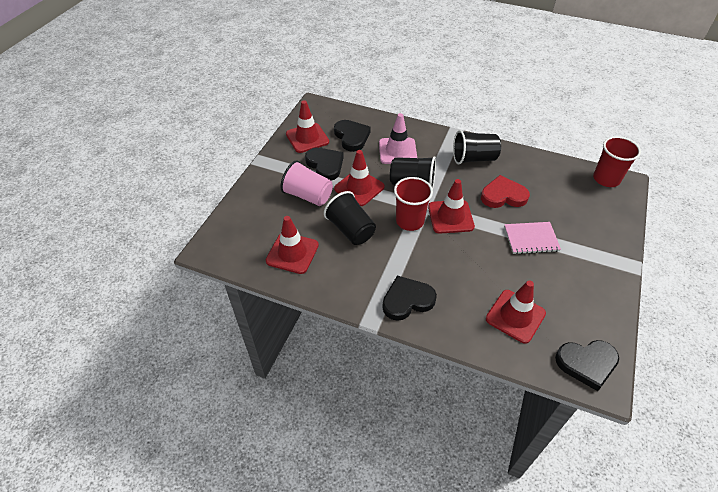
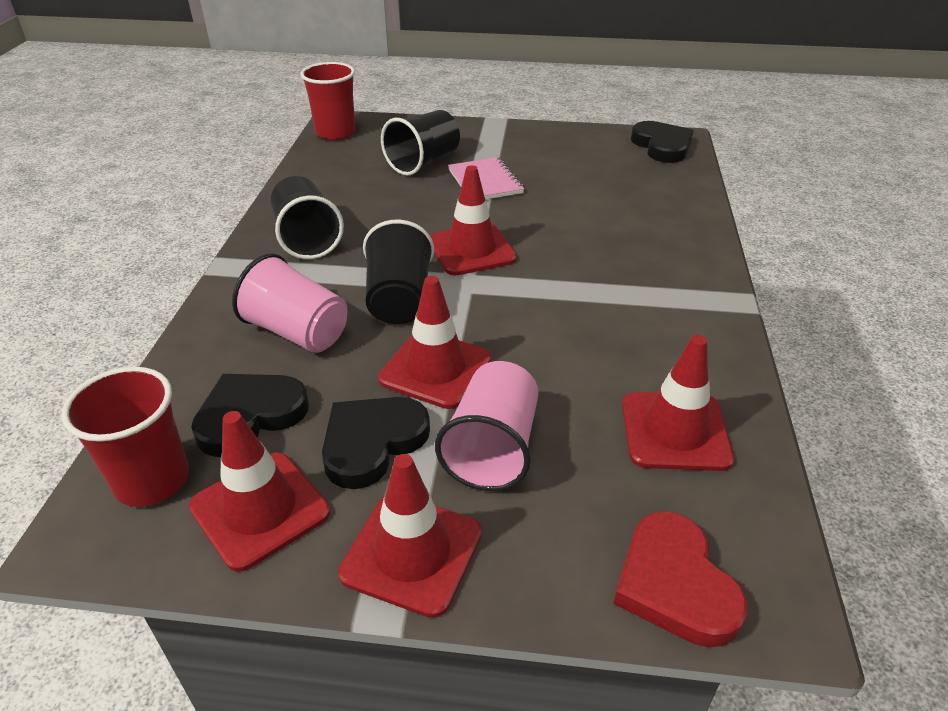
camera: 105 degrees left, 10 degrees down
(351, 230) = (563, 359): black cup -> black cup (423, 162)
(397, 151) = (297, 332): pink traffic cone -> pink cup
(407, 300) = (675, 272): black heart -> none
(409, 221) = (502, 290): red cup -> red cup (152, 480)
(503, 195) = (399, 206): red heart -> red heart (674, 584)
(515, 316) = (632, 187): red traffic cone -> red traffic cone (412, 553)

